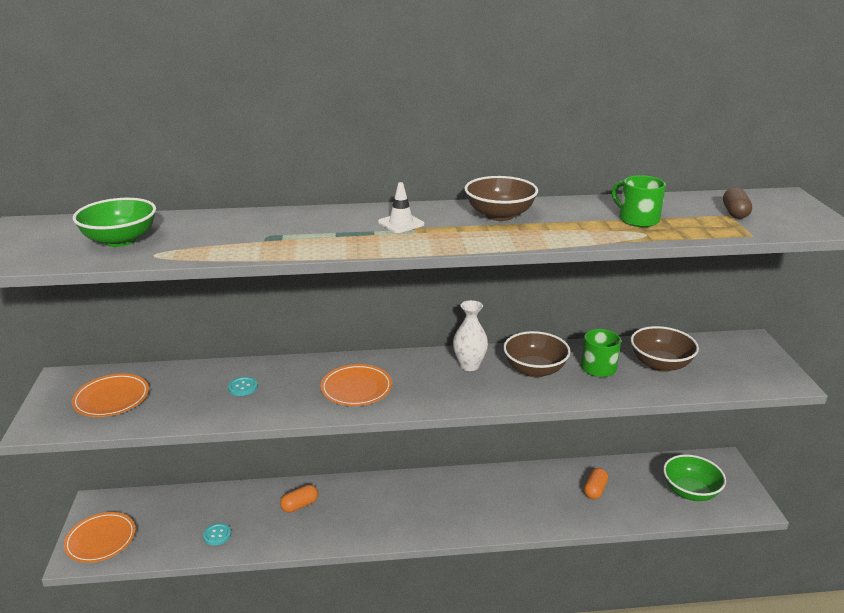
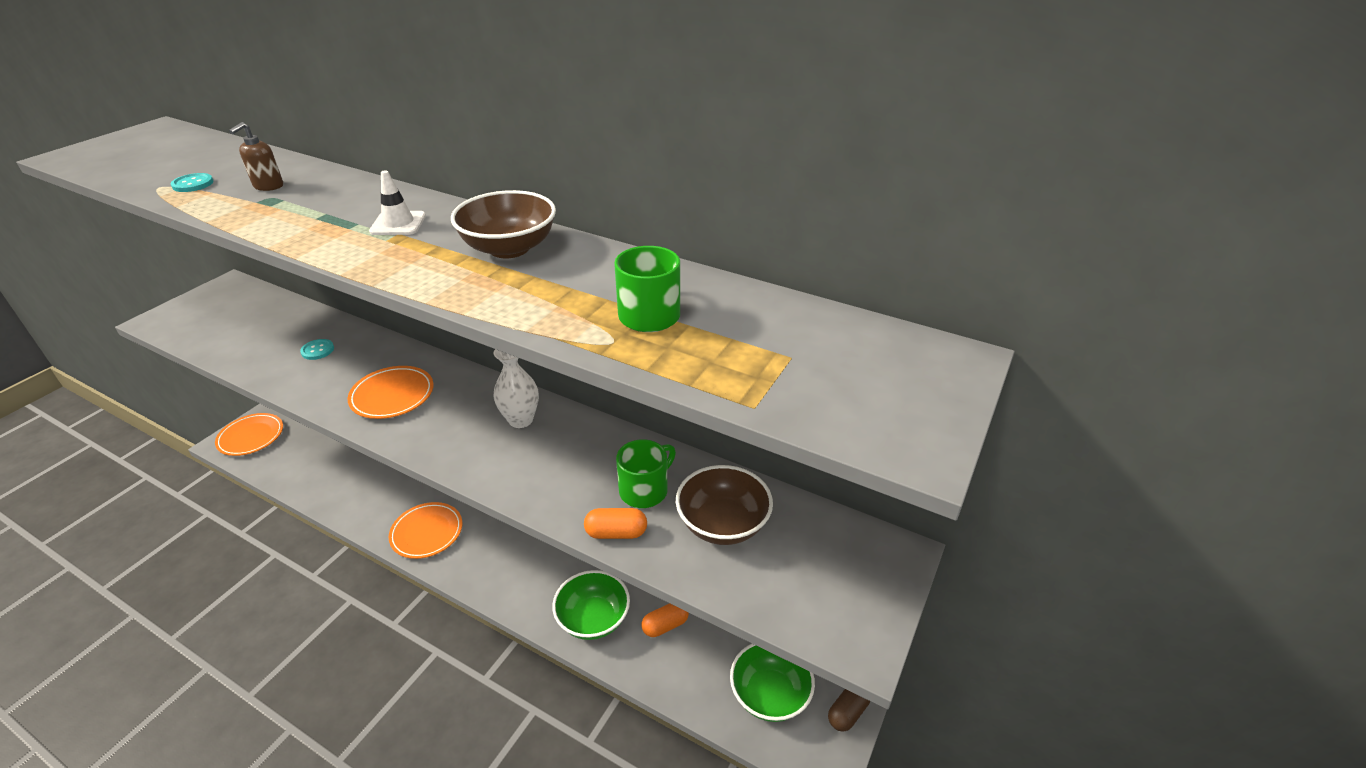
camera: 35 degrees right, 10 degrees up
(112, 399) = (227, 318): orange plate -> orange plate (427, 533)
(120, 240) = (173, 164): green bowl -> green bowl (593, 619)
(217, 535) = (319, 477): turquoise button -> turquoise button (193, 184)
(247, 231) = (268, 186): none -> brown soap dispenser
(300, 505) = (401, 484): orange capsule -> orange capsule (616, 533)
(534, 370) = (574, 458): brown bowl -> none
(735, 213) = (806, 357): brown capsule -> brown capsule (847, 712)

